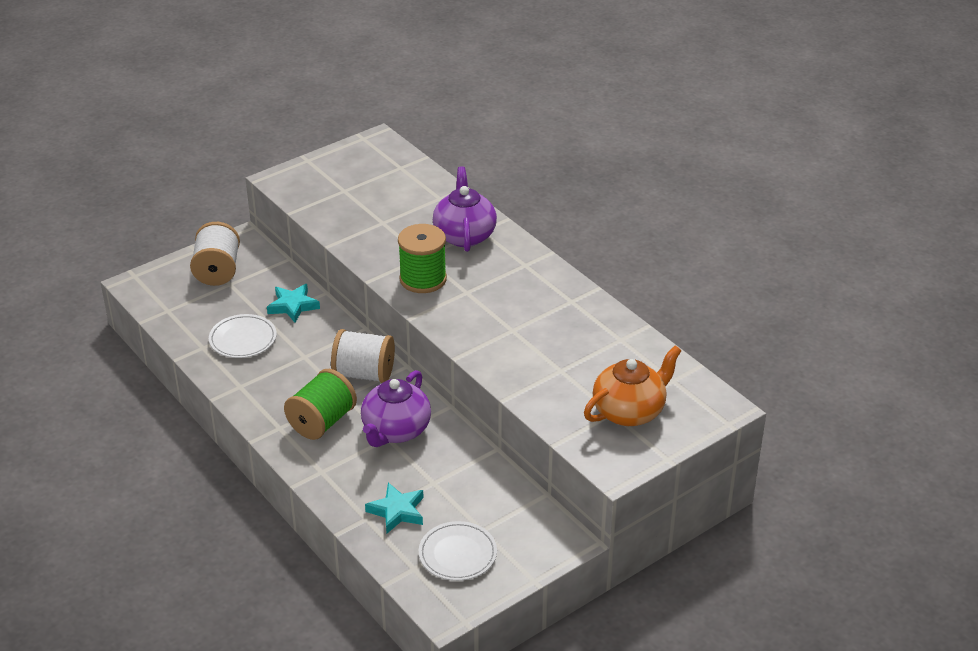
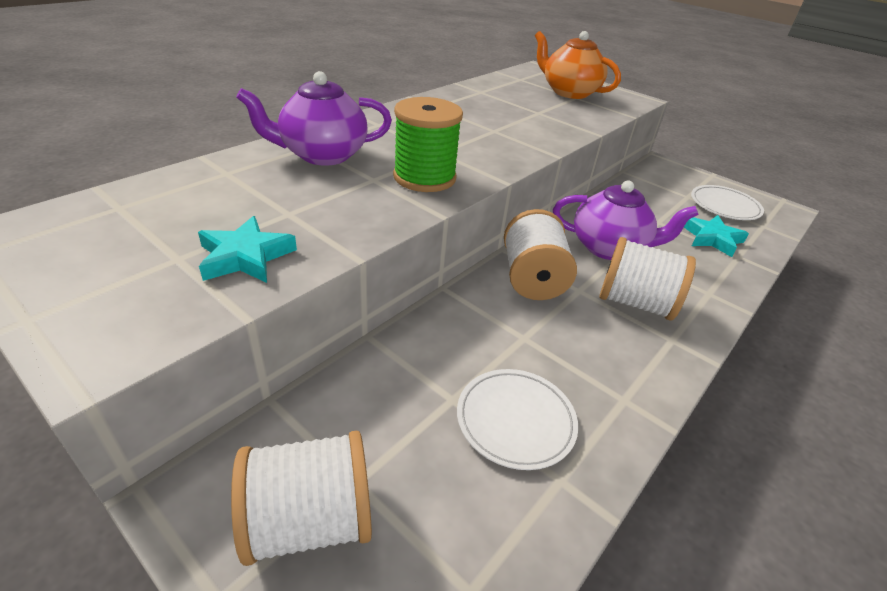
camera: 105 degrees left, 0 degrees up
(293, 306) = (409, 369): turquoise star -> turquoise star (245, 256)
(322, 422) = (635, 303): green spool -> white spool

